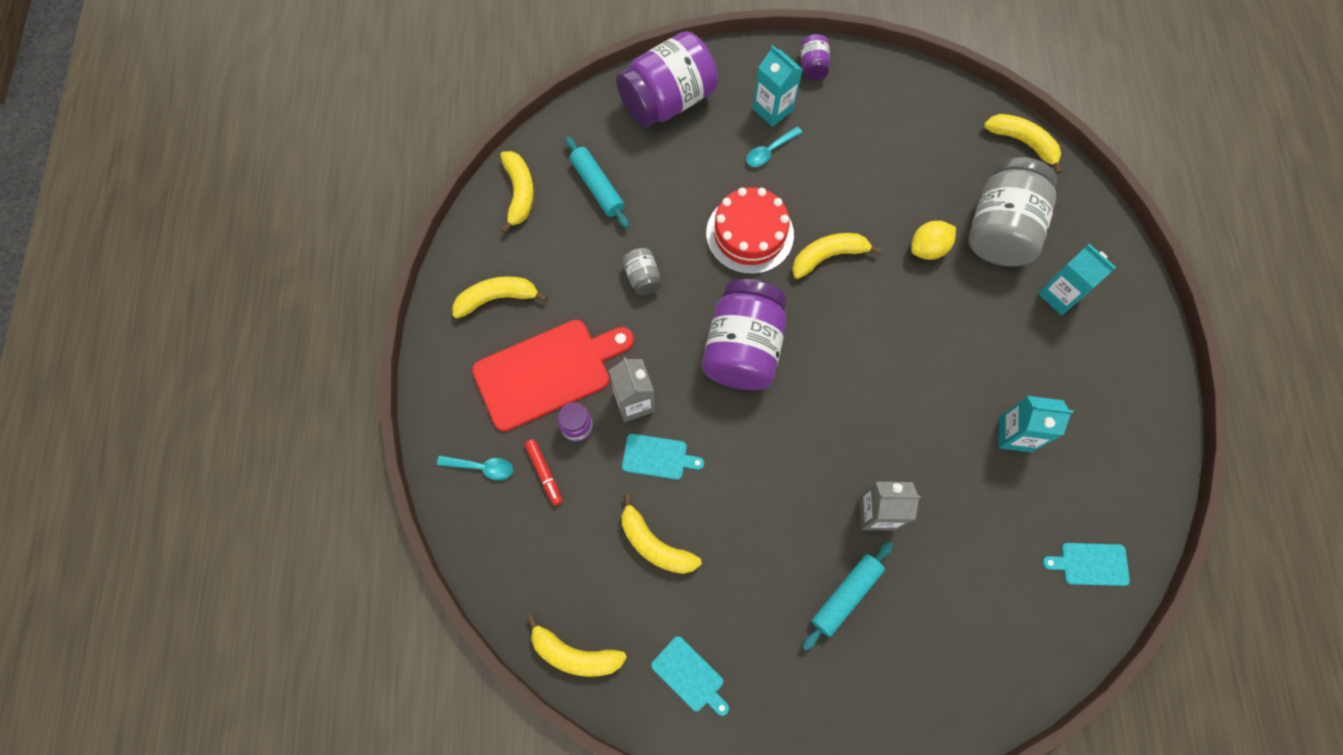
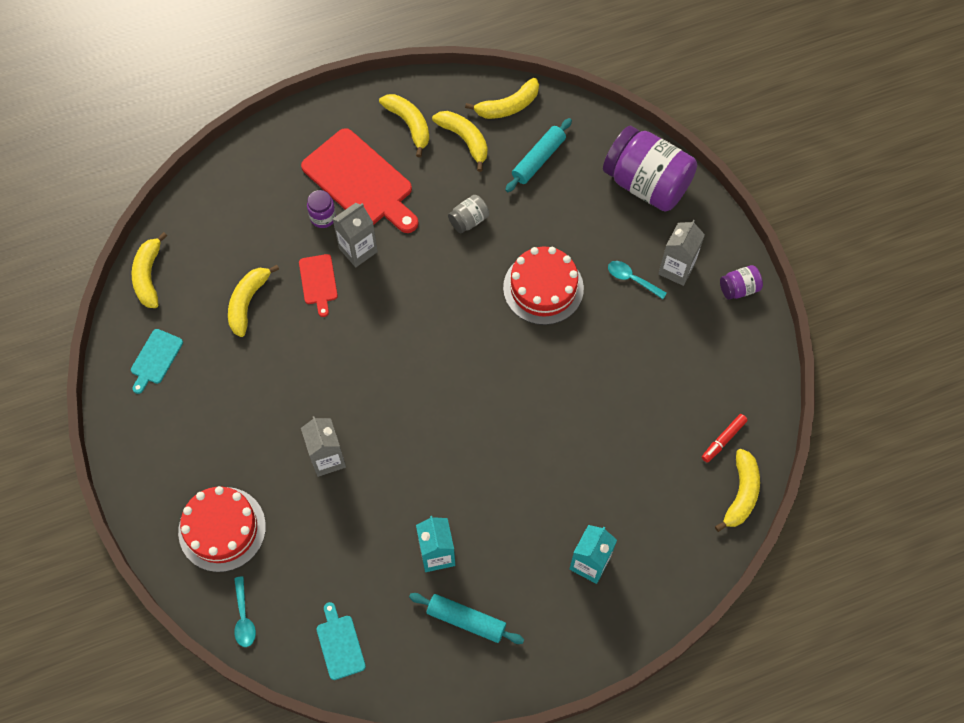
camera: 70 degrees right, 5 degrees down
(482, 467) = (268, 165): turquoise spoon -> turquoise spoon (244, 617)
(544, 473) = (278, 208): red marker -> red marker (723, 440)
(657, 457) = (318, 282): turquoise cutting board -> red cutting board
(742, 348) = (434, 314): purple jar -> none
(772, 109) = (676, 269): turquoise carton -> grey carton
(828, 256) = (547, 356): yellow banana -> yellow banana (464, 140)
(846, 595) = (251, 453): turquoise rolling pin -> turquoise rolling pin (466, 620)
(928, 248) = (590, 437): yellow lemon -> none
(928, 655) = (222, 529): none -> red cake
(1000, 229) = (637, 495): grey jar -> none

